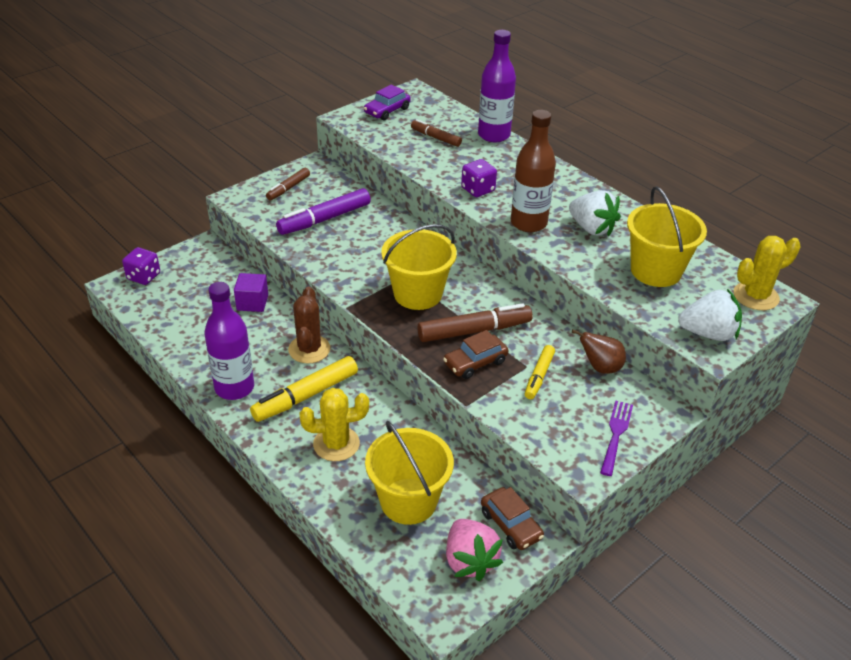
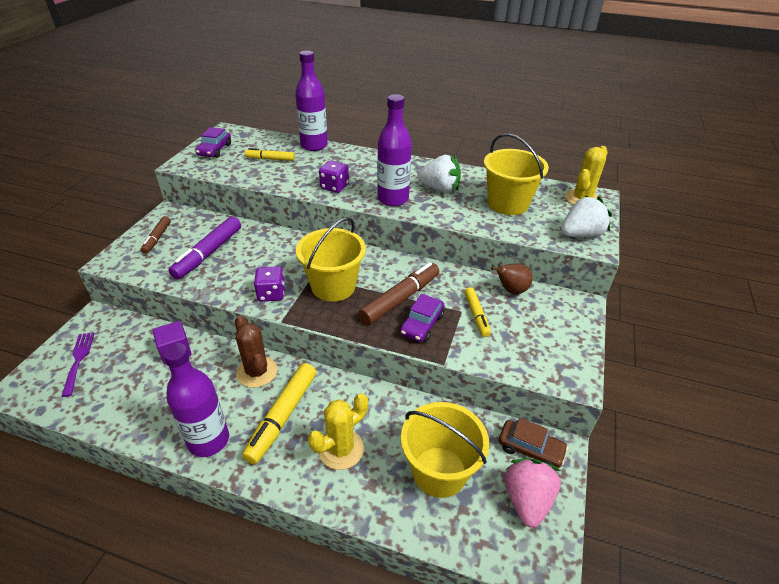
camera: 30 degrees left, 0 degrees up
(143, 276) = (44, 369): purple dice -> purple dice (271, 294)
(435, 138) = (270, 159): brown marker -> yellow marker
(469, 561) = (527, 500): pink strawberry -> pink strawberry turned 120 degrees counterclockwise
(475, 362) = (422, 324): brown car -> purple car
(528, 223) = (393, 199): brown bottle -> purple bottle
(616, 434) = (565, 337): purple fork -> purple fork (78, 360)

